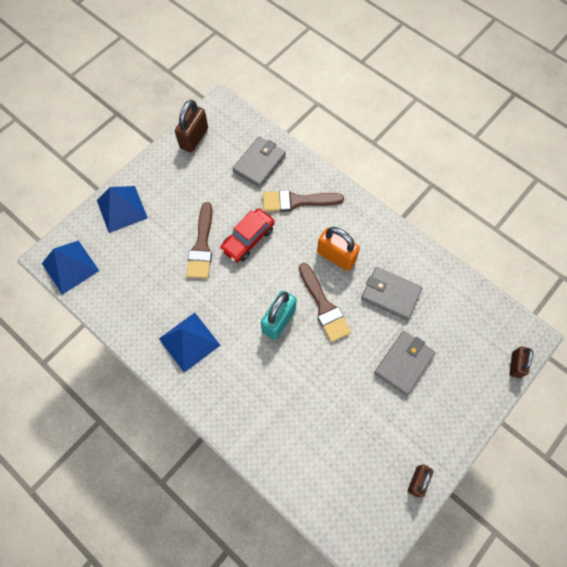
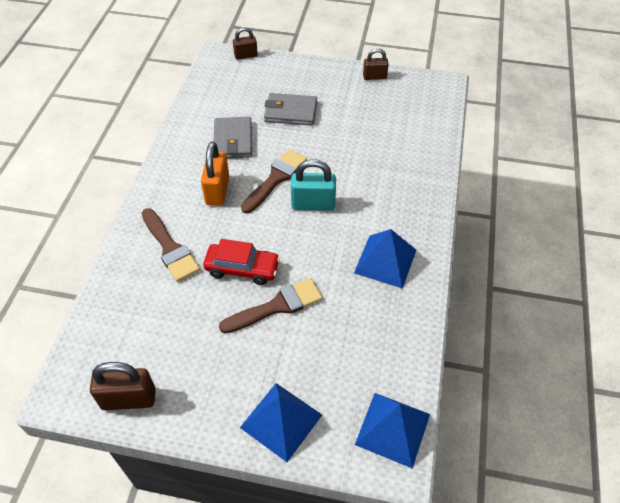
camera: 120 degrees left, 15 degrees down
(259, 163) = (135, 306): grey wallet -> none

